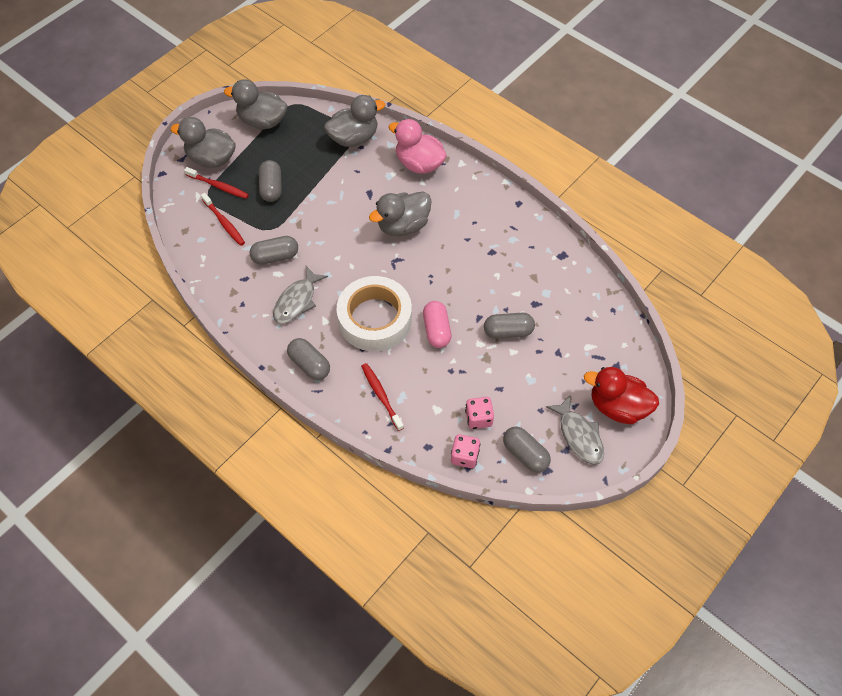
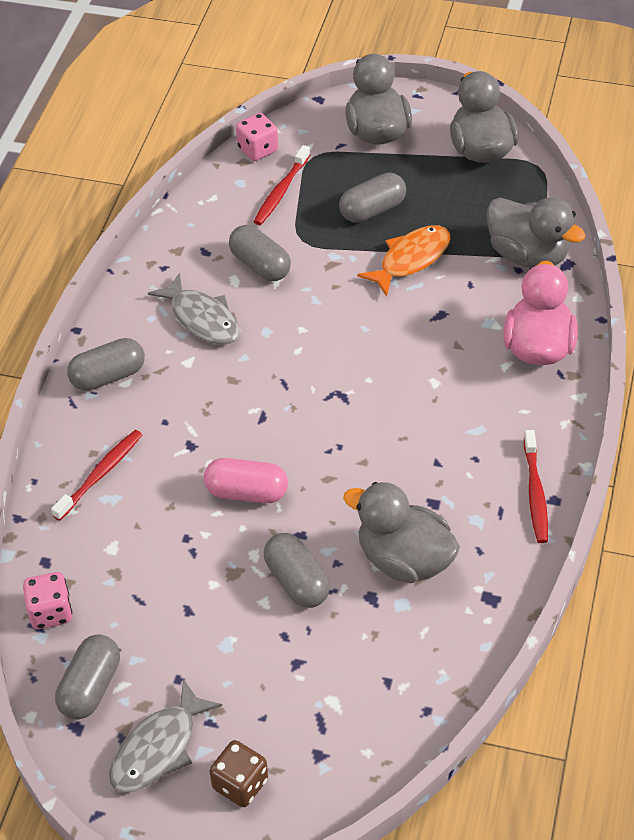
camera: 65 degrees right, 10 degrees down
(218, 186) = (336, 159): red toothbrush -> red toothbrush (535, 493)
(297, 301) = (202, 319): grey fish -> grey fish turned 135 degrees counterclockwise
(309, 364) = (108, 376): grey capsule -> grey capsule turned 45 degrees clockwise
(321, 187) = (411, 259): none -> orange fish
(375, 319) = (223, 414): white tape -> none
(403, 225) = (408, 377): grey duck -> grey duck (404, 559)
(436, 330) = (246, 492): pink capsule -> pink capsule turned 45 degrees clockwise
(478, 418) = (123, 604): pink dice -> pink dice (258, 149)
(617, 406) = (240, 784): red duck -> brown dice

